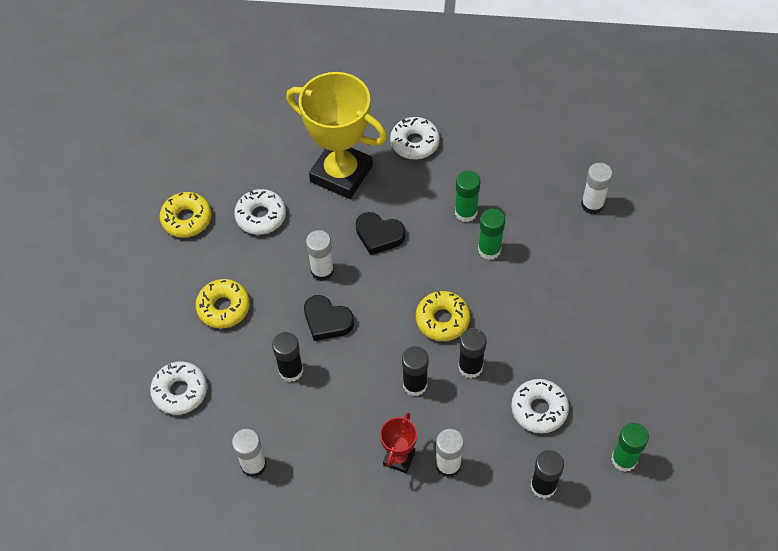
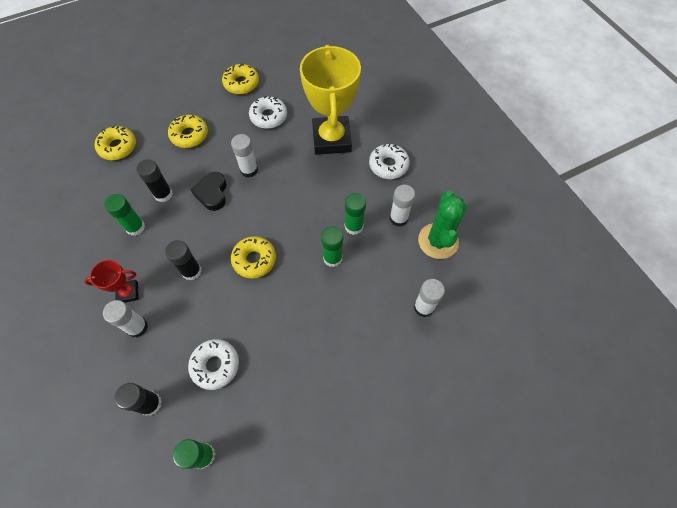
camera: 55 degrees right, 5 degrees up
(180, 391) = (118, 147): white donut -> yellow donut
(253, 465) = (84, 212): white glue stick -> white glue stick (398, 218)
(316, 418) = (135, 227): none -> green glue stick
(379, 235) = (298, 186): black heart -> none
(470, 367) = (225, 298): black glue stick -> none
(532, 153) = (438, 241): none -> green cactus

